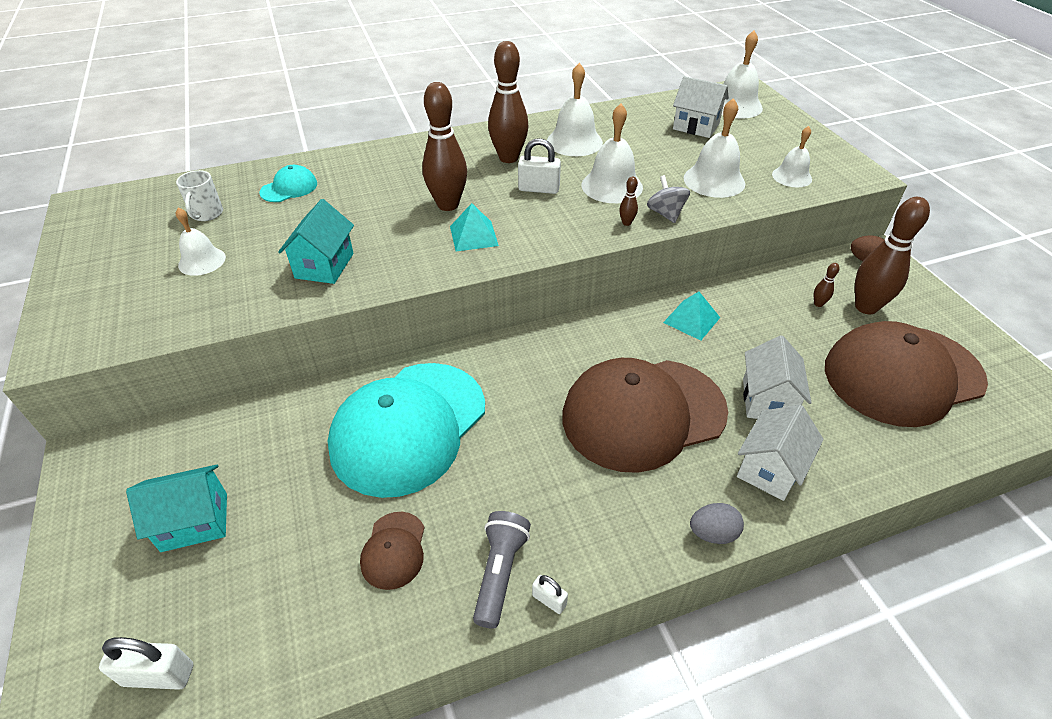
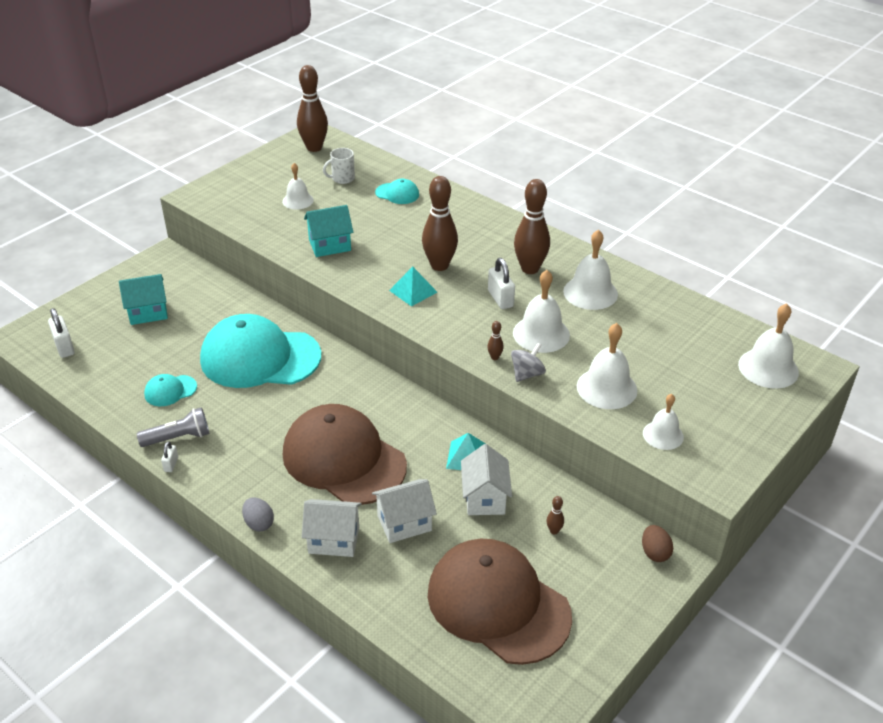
camera: 60 degrees right, 5 degrees down
(195, 522) = (148, 312): turquoise house -> turquoise house turned 60 degrees counterclockwise
(394, 550) = (170, 391): brown cap -> turquoise cap
(696, 126) = (694, 353): white house -> white house (485, 498)
(866, 307) = (577, 565): brown bowling pin -> brown bowling pin (314, 148)

